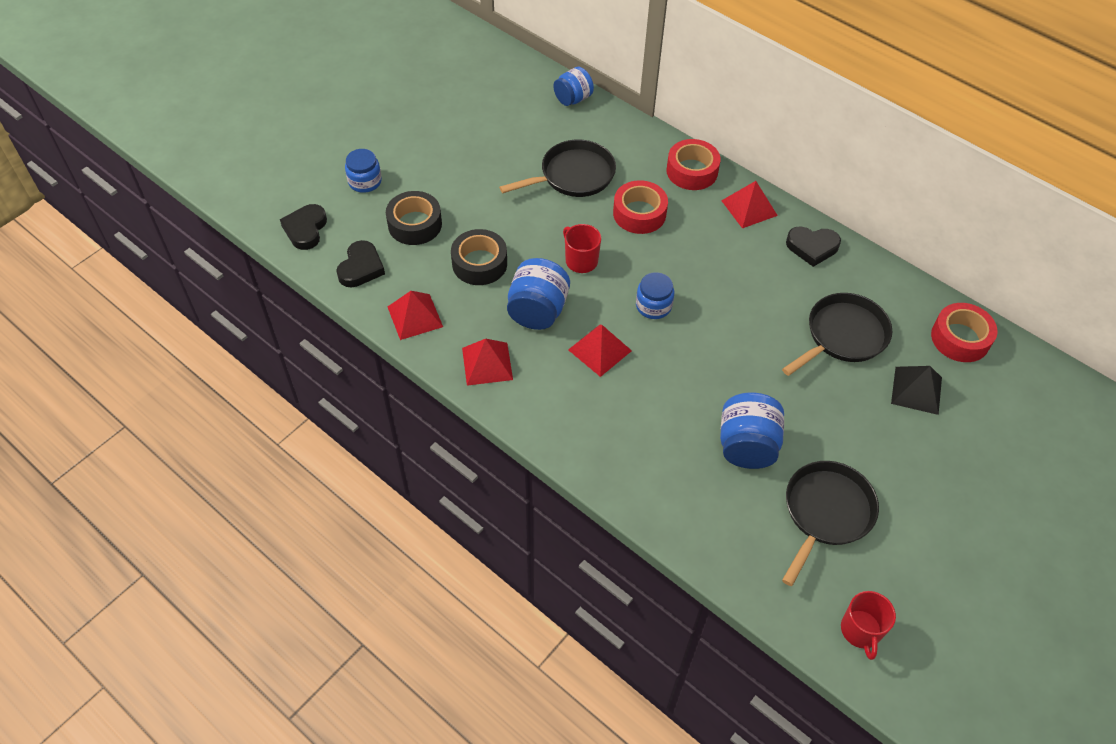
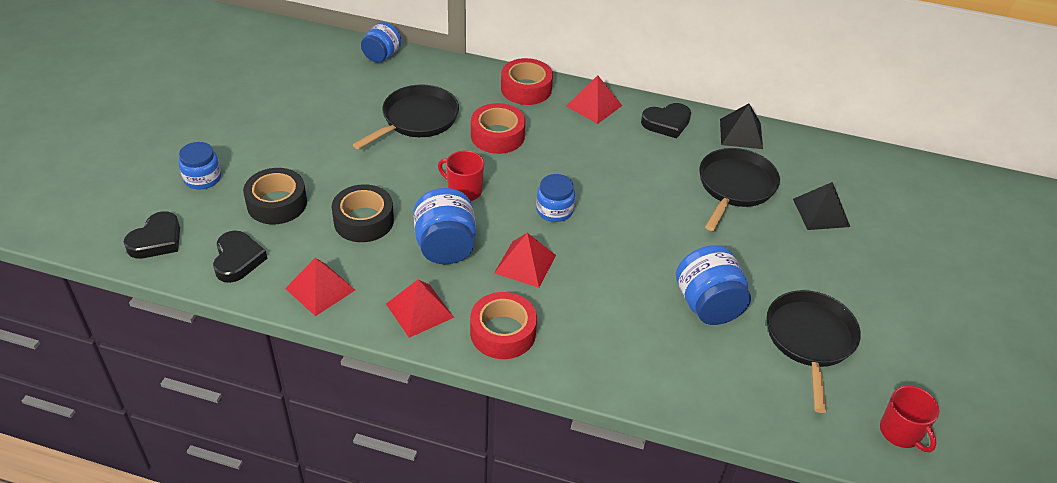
camera: 25 degrees left, 10 degrees down
(305, 229) = (156, 240): black heart -> black heart turned 135 degrees counterclockwise
(883, 281) = (741, 133): none -> black pyramid
(960, 338) = (829, 161): red tape -> red tape (503, 332)

